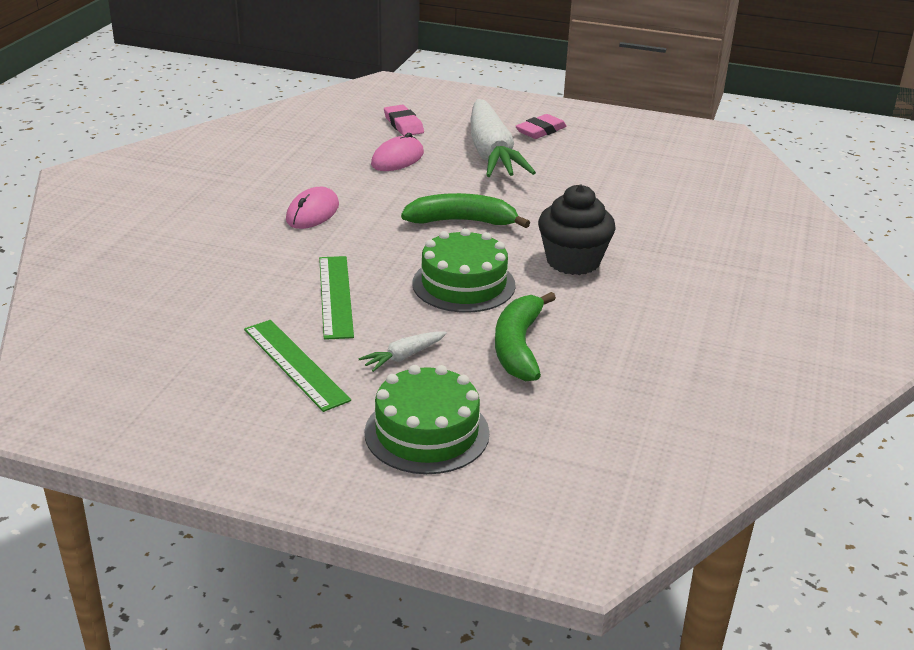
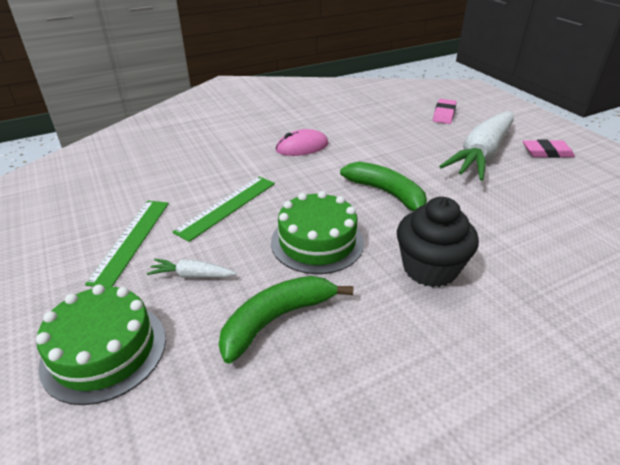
camera: 45 degrees right, 5 degrees up
(397, 159) = (407, 134): pink mouse -> none

